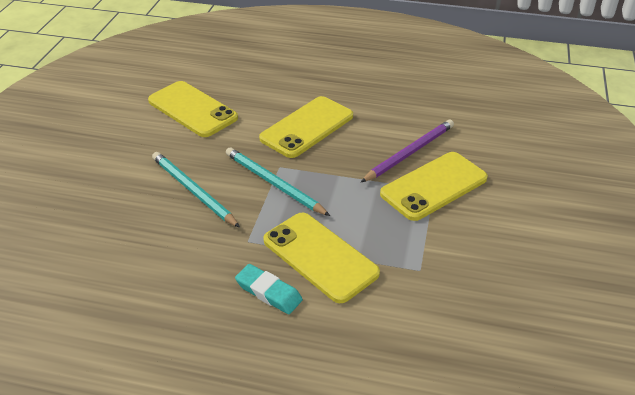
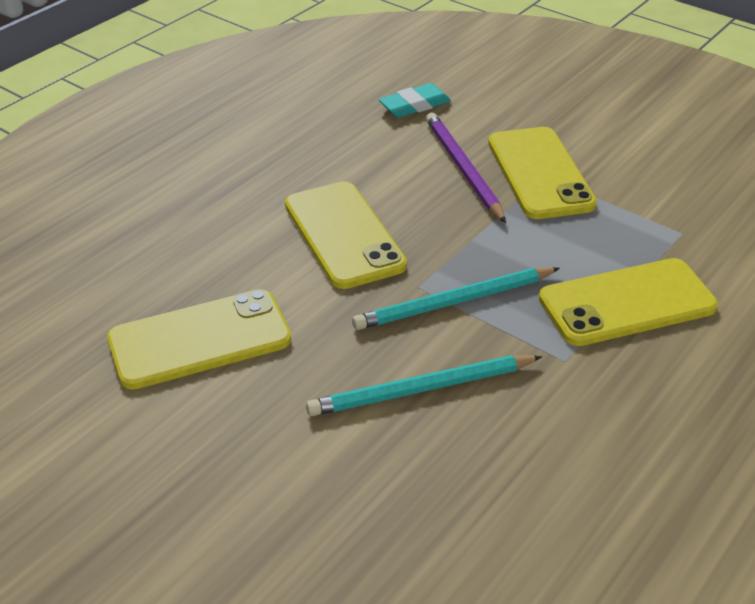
camera: 65 degrees left, 0 degrees up
(268, 292) = (675, 367): turquoise eraser -> turquoise eraser (414, 105)

